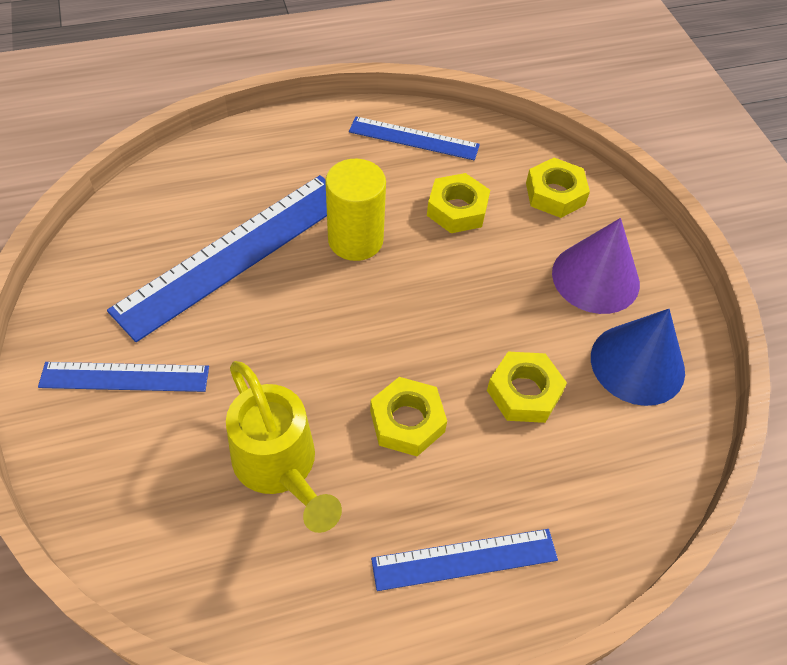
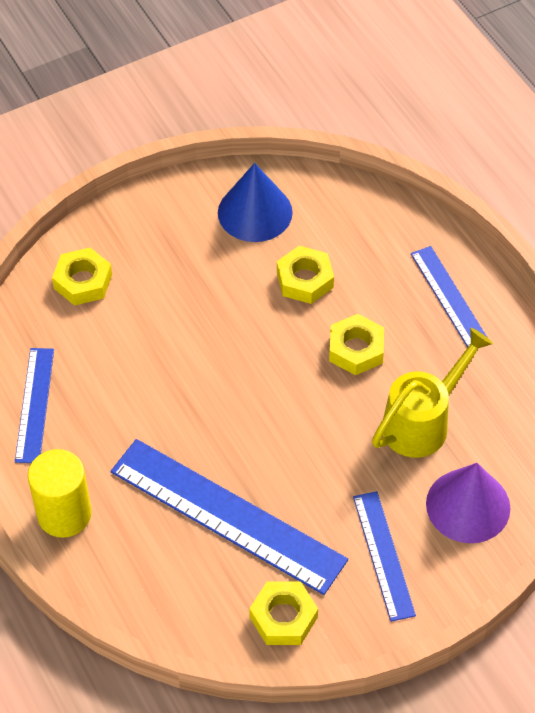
camera: 100 degrees left, 0 degrees up
(355, 240) = (183, 424): yellow cylinder -> yellow cylinder (64, 514)
(457, 209) = (123, 353): yellow nut -> yellow nut (283, 617)
(595, 278) = (175, 244): purple cone -> purple cone (468, 505)

